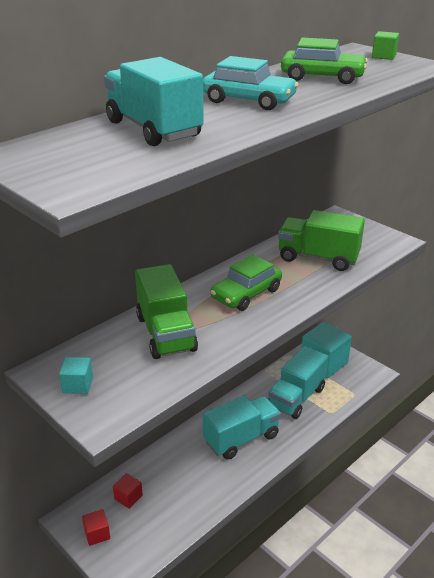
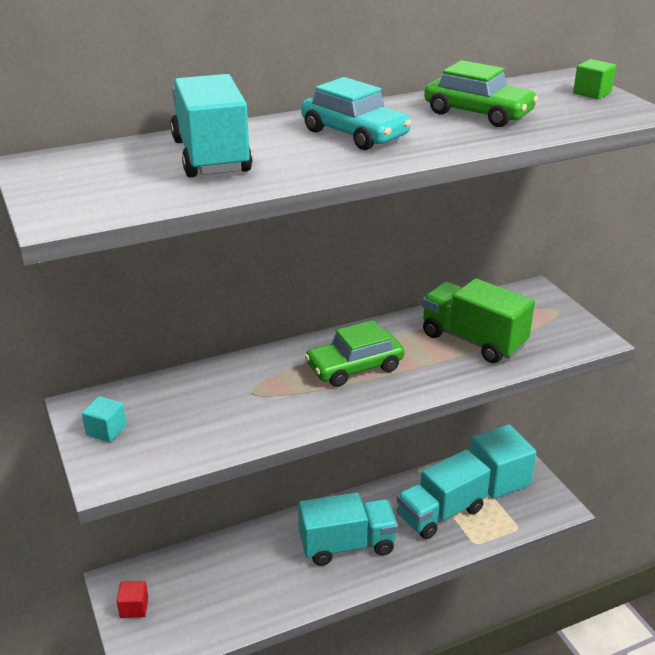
camera: 20 degrees right, 0 degrees up
(128, 497) = (186, 577): red cube -> none
(166, 333) = (233, 394): green truck -> none

